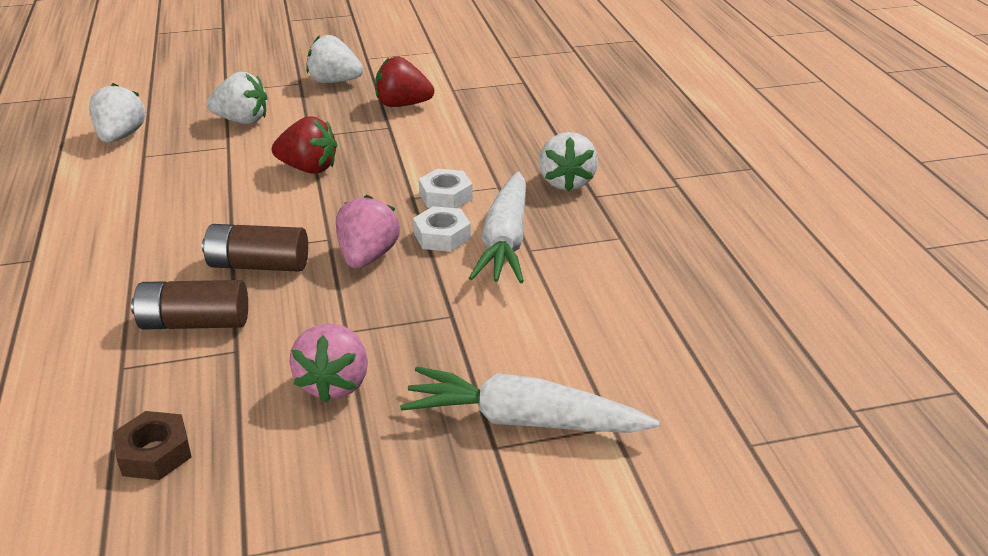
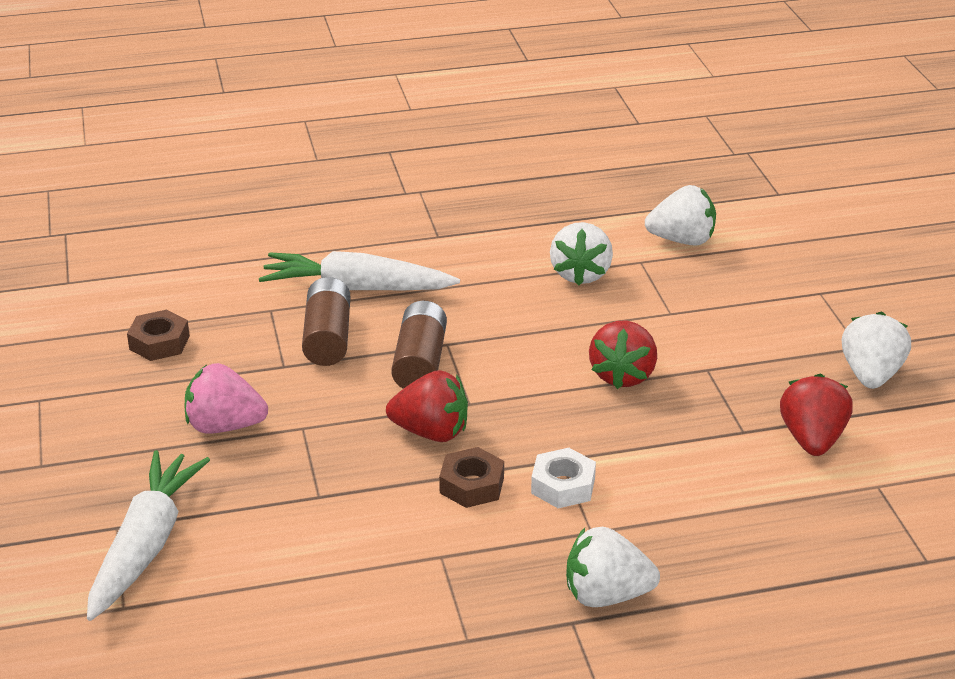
camera: 90 degrees right, 0 degrees up
(242, 120) = (737, 314): white strawberry -> white strawberry (580, 274)
(367, 257) = (431, 432): pink strawberry -> red strawberry
(442, 236) = (471, 485): white nut -> brown nut
(505, 241) = (459, 536): white carrot -> white carrot (356, 288)

